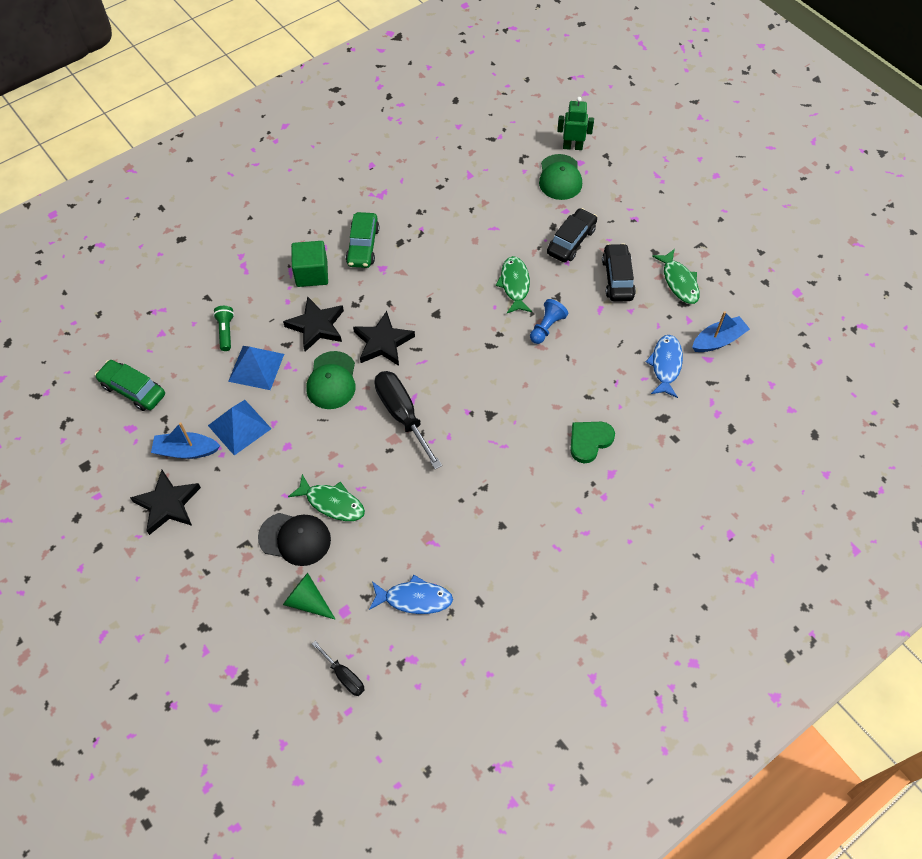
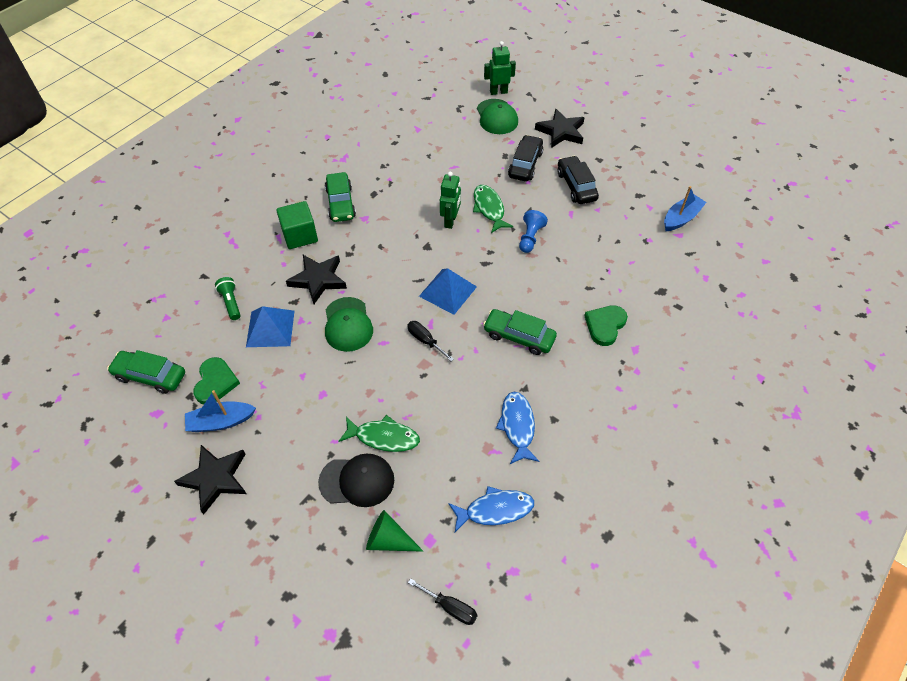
camera: 15 degrees left, 5 degrees down
(191, 410) = (215, 382): none -> green heart
(239, 427) = (269, 387): blue pyramid -> blue pyramid (447, 291)
(383, 342) = (386, 281): black star -> black star (561, 132)
(402, 415) = (425, 340): black screwdriver -> black screwdriver, size x0.53
(469, 290) = (450, 221): none -> green robot
(497, 432) = (519, 336): none -> green car
(665, 365) = (645, 247): blue fish -> blue fish (517, 426)
(679, 282) = (629, 178): green fish -> none

